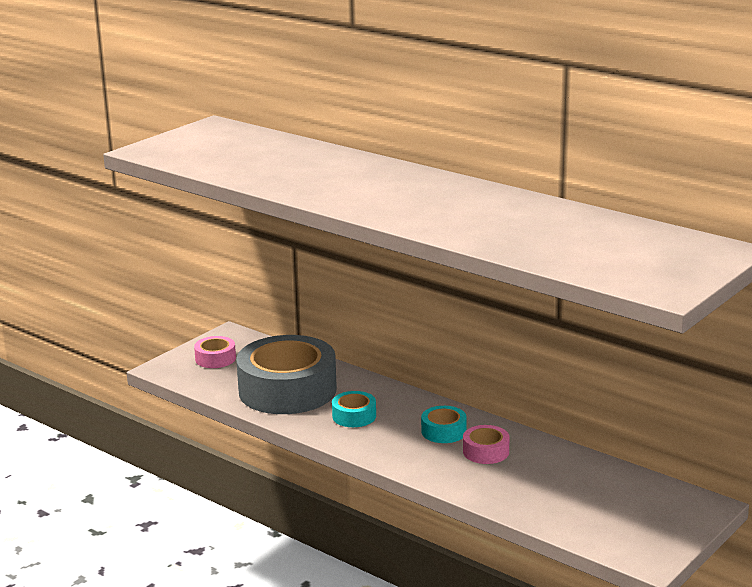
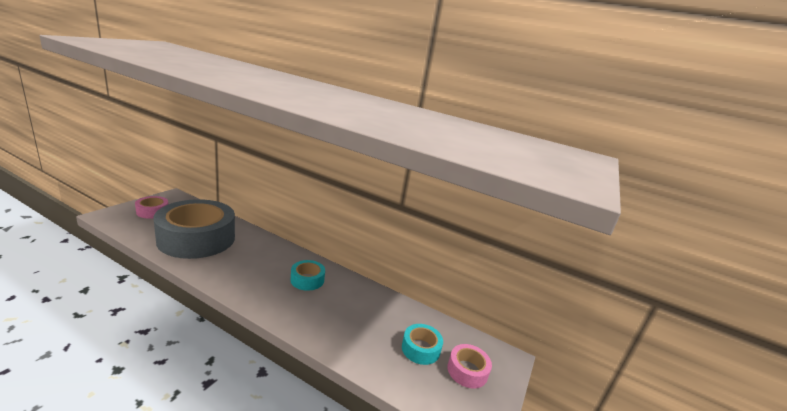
camera: 15 degrees left, 0 degrees up
(354, 416) = (241, 263): turquoise tape -> turquoise tape (420, 349)
(486, 451) = (337, 299): pink tape -> pink tape (467, 371)

